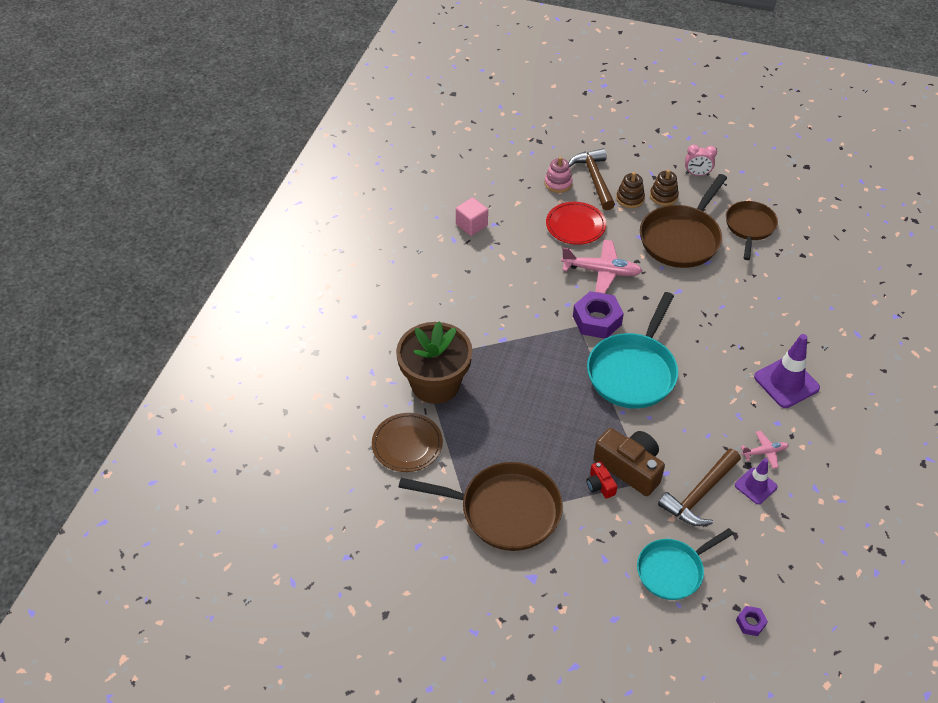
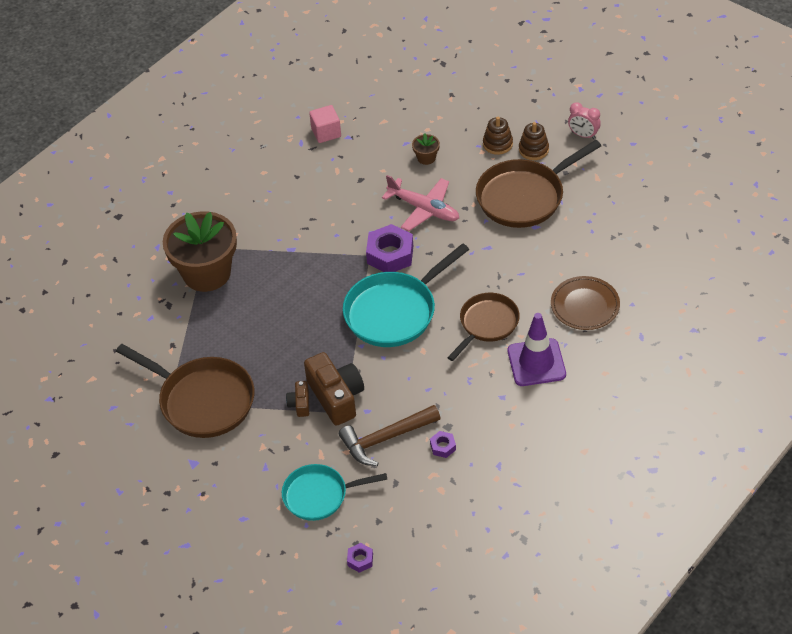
camera: 25 degrees right, 0 degrees up
(407, 444) = (152, 319): brown plate -> brown plate (585, 305)
(558, 183) = (435, 111): pink stacking toy -> none
(575, 225) = (426, 158): red plate -> brown flower pot
(594, 179) = (474, 115): brown hammer -> none
(600, 485) = (300, 404): red camera -> brown camera
(749, 227) = (602, 203): brown pan -> brown pan (487, 324)
(755, 486) = (443, 447): purple traffic cone -> purple nut
(764, 452) = (471, 419): pink plane -> none

